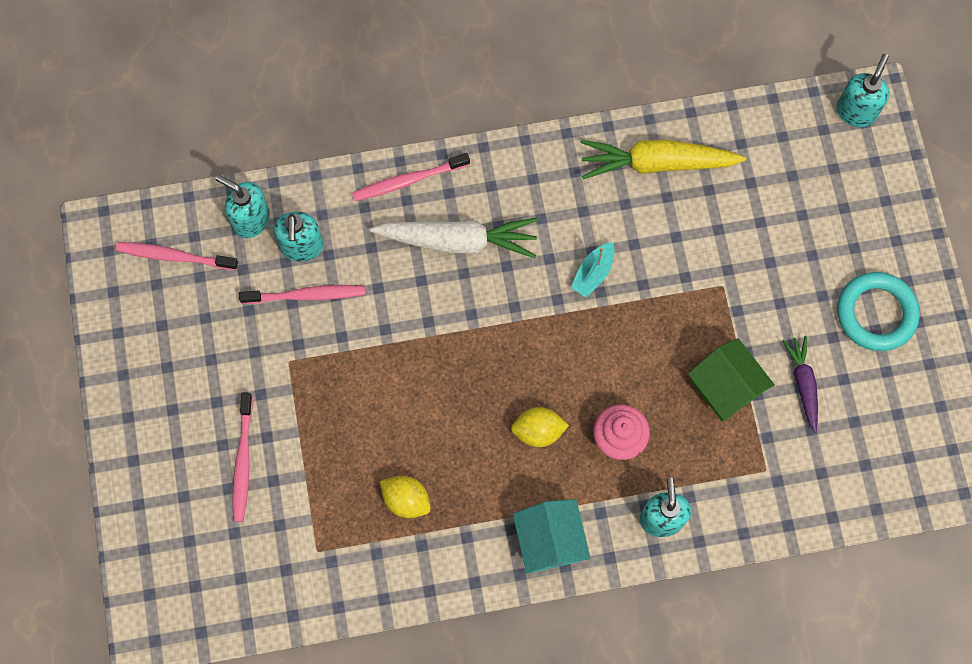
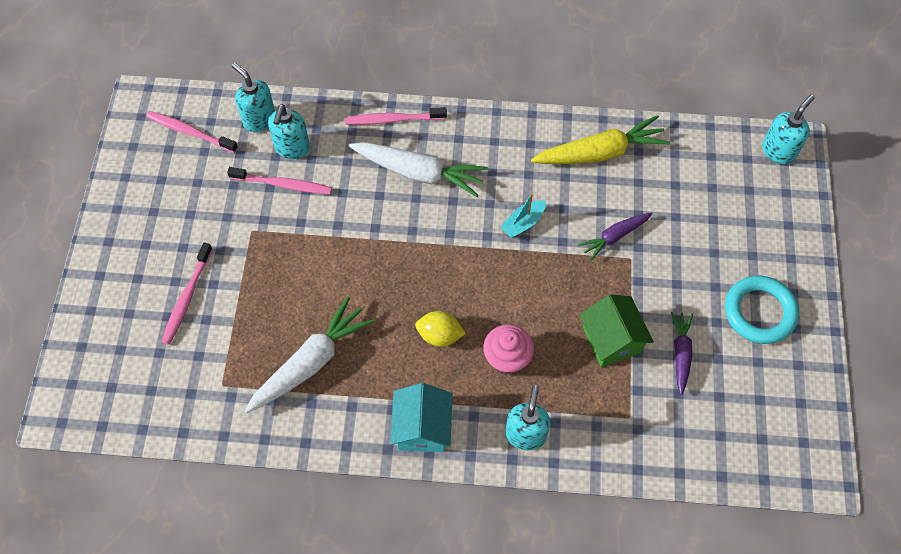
camera: 15 degrees right, 10 degrees down
(406, 500) = (310, 362): yellow lemon -> white carrot
(657, 163) = (600, 152): yellow carrot -> yellow carrot turned 150 degrees clockwise
(699, 264) = (614, 237): none -> purple carrot

